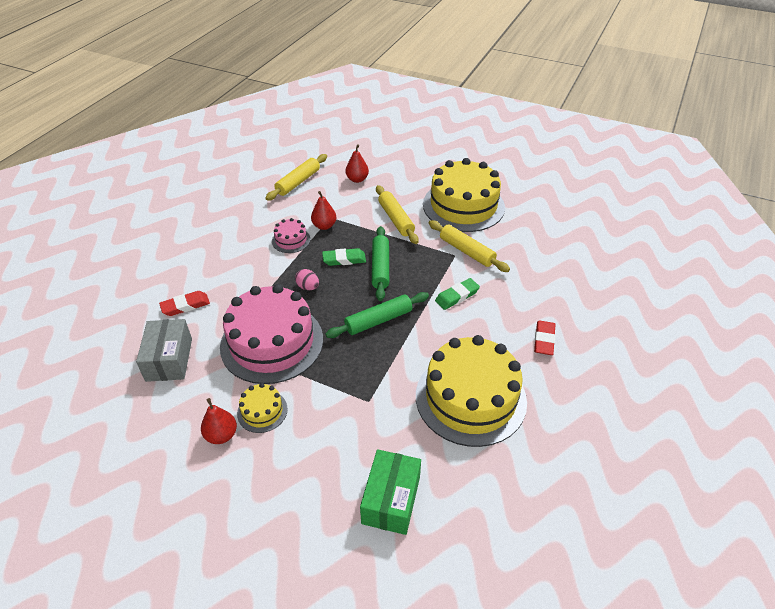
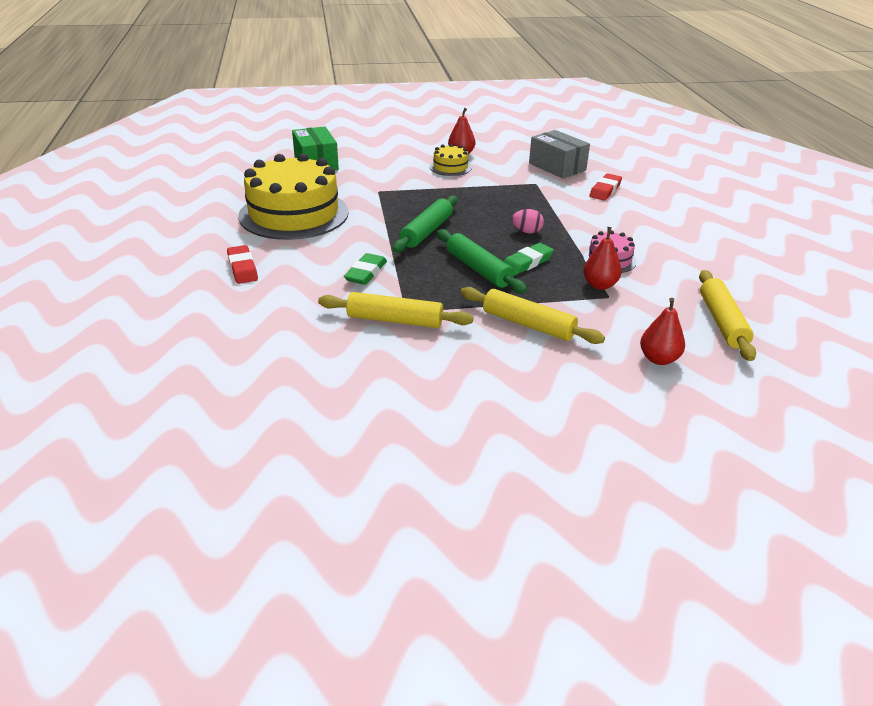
camera: 145 degrees right, 10 degrees down
(272, 342) = (498, 194): pink cake -> none
(463, 206) = (457, 381): yellow cake -> none

